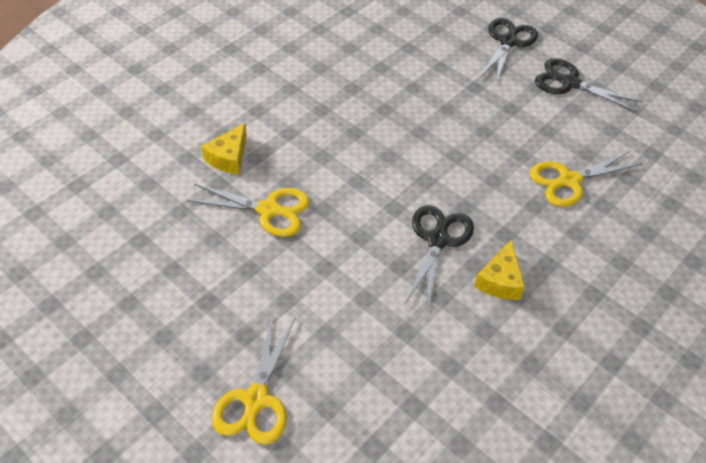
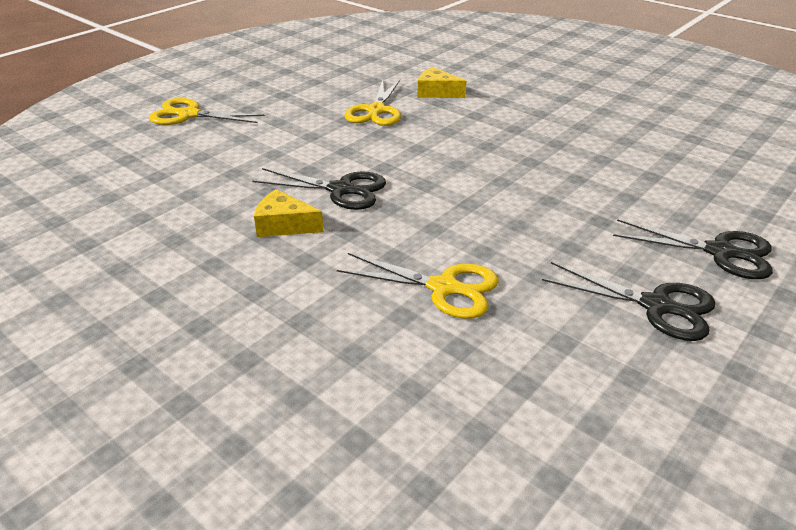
camera: 90 degrees right, 15 degrees down
(569, 83) = (656, 306): black scissors -> black scissors turned 90 degrees clockwise
(569, 180) = (444, 288): yellow scissors -> yellow scissors turned 135 degrees clockwise

